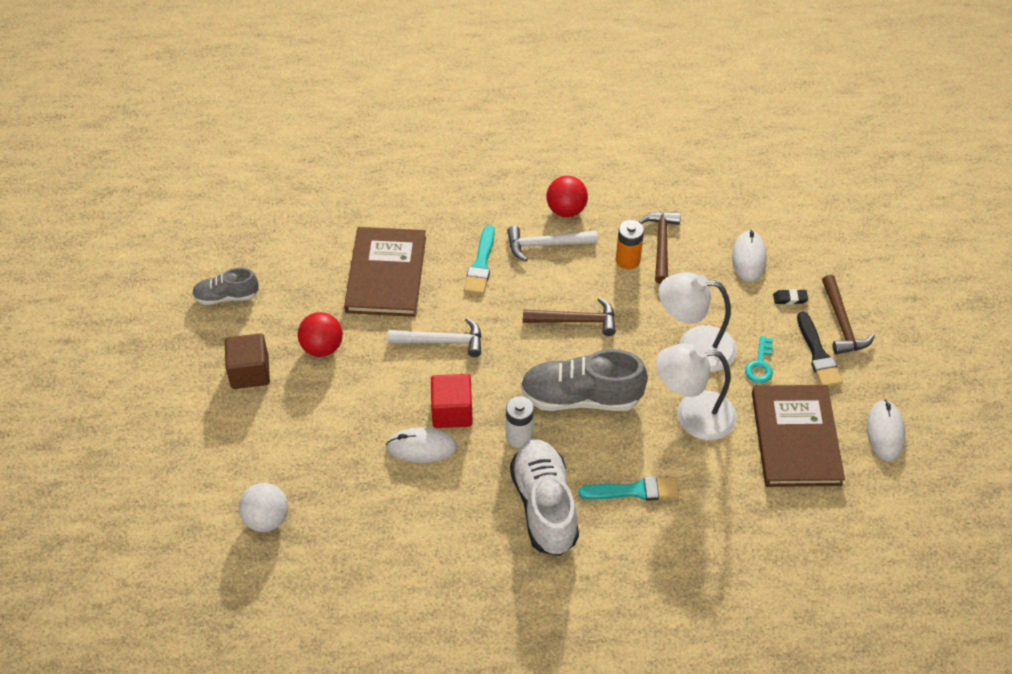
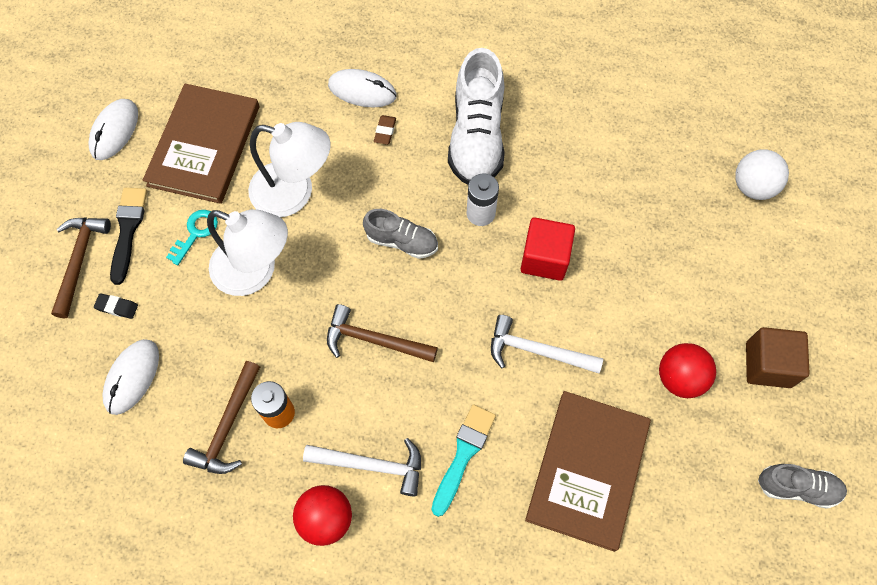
camera: 165 degrees left, 15 degrees up
(422, 447) = (585, 225): white mouse -> white mouse (362, 90)
(581, 397) = (402, 241): grey shoe -> grey shoe, size x0.56
(634, 490) = (385, 131): turquoise brush -> brown eraser

